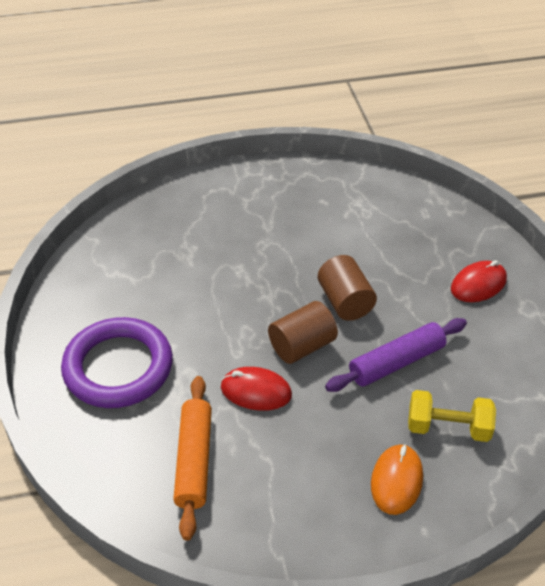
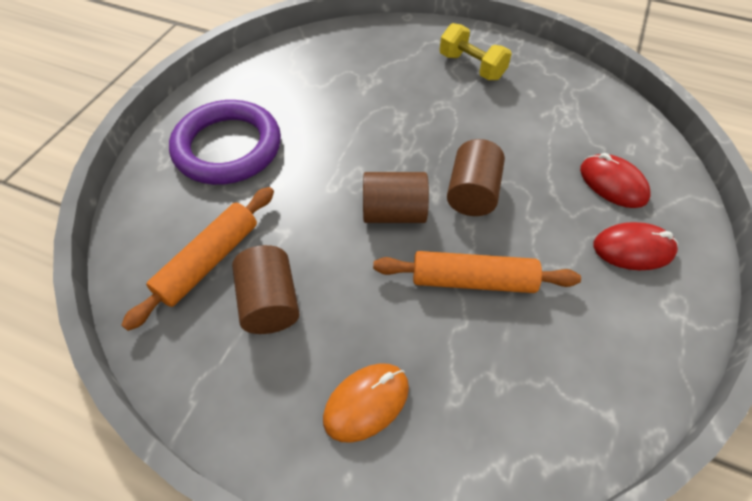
camera: 35 degrees right, 10 degrees up
(256, 391) = (315, 231): red mouse -> red mouse (612, 184)
(271, 460) = (270, 302): none -> brown cylinder
(396, 362) = (473, 280): purple rolling pin -> orange rolling pin
(448, 427) = (469, 381): yellow dumbbell -> yellow dumbbell (471, 66)

